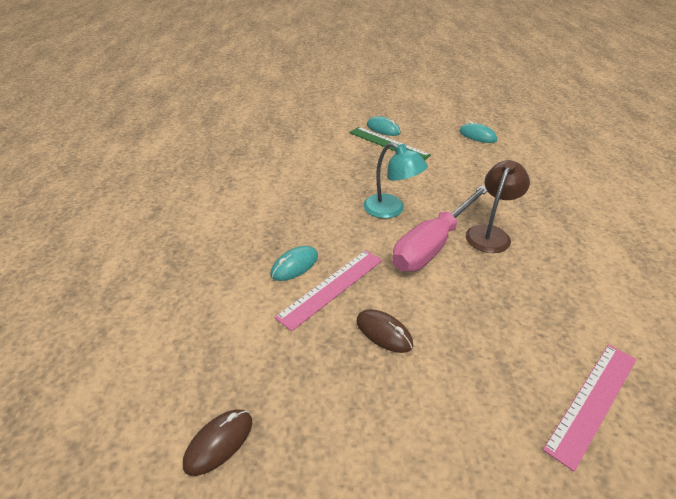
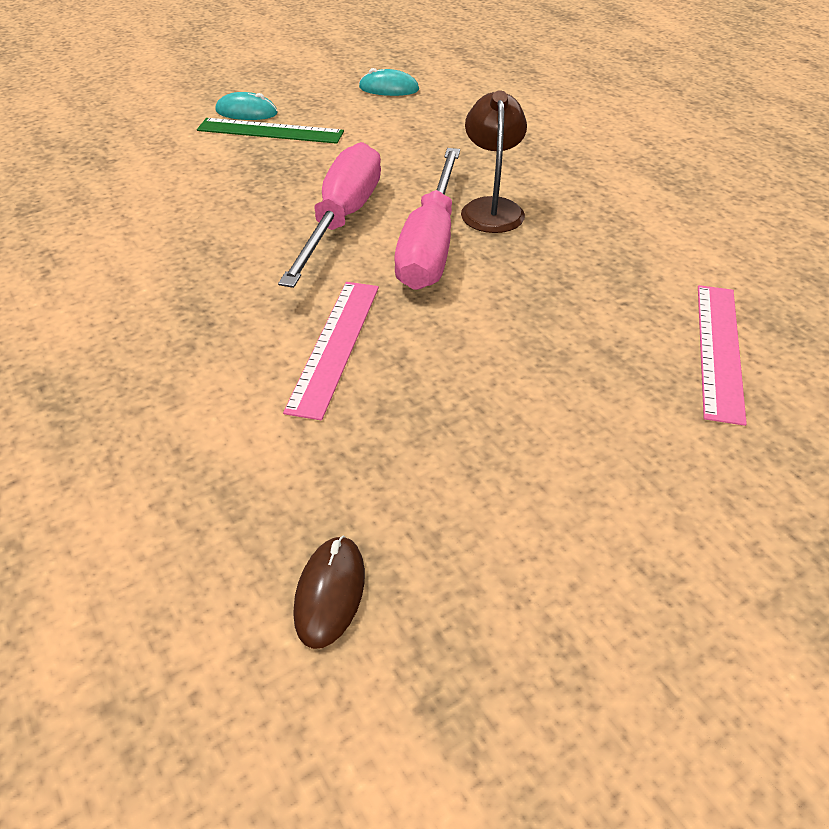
camera: 30 degrees left, 5 degrees up
(294, 265) = (258, 337): turquoise mouse -> none
(384, 333) = (446, 373): brown mouse -> none
(391, 210) = (342, 219): turquoise lamp -> pink screwdriver

